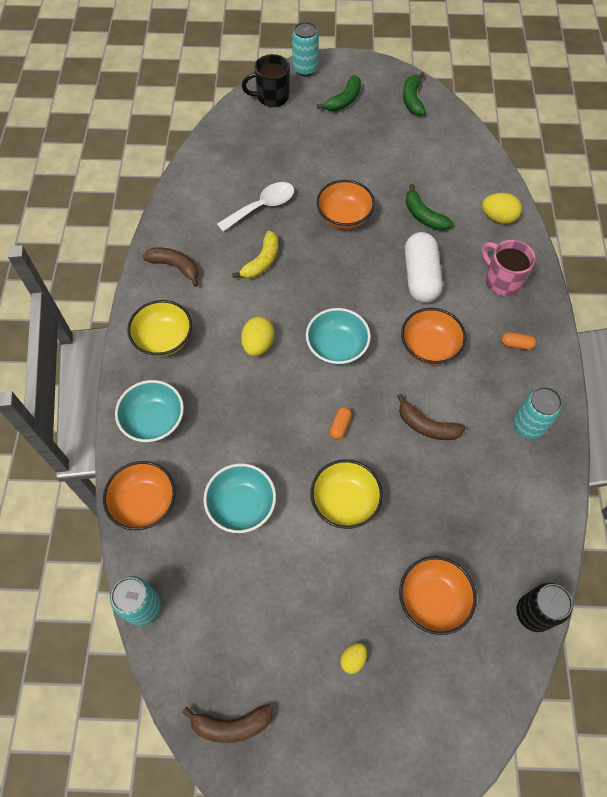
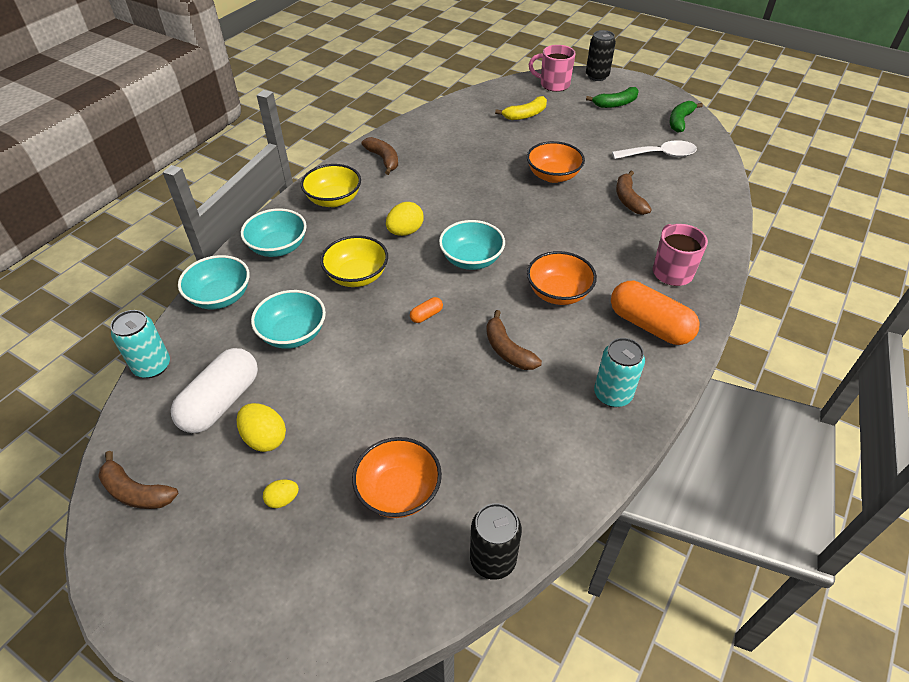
camera: 30 degrees right, 15 degrees down
(144, 503) = (220, 297): orange bowl -> turquoise bowl
(262, 206) = (487, 147): white spoon -> white spoon (660, 155)
(262, 261) = (456, 180): yellow banana -> yellow banana (525, 115)
(271, 97) = (553, 84): black mug -> pink mug
(305, 69) = (597, 76): turquoise can -> black can
(345, 501) = (383, 372): yellow bowl -> yellow bowl (357, 276)
(420, 276) = (590, 240): white capsule -> white capsule (221, 402)
(423, 216) = (628, 199): green banana -> brown banana
(498, 218) = (703, 225): yellow egg -> yellow egg (265, 438)
(516, 344) = (649, 325): orange capsule -> orange capsule, size x2.39

